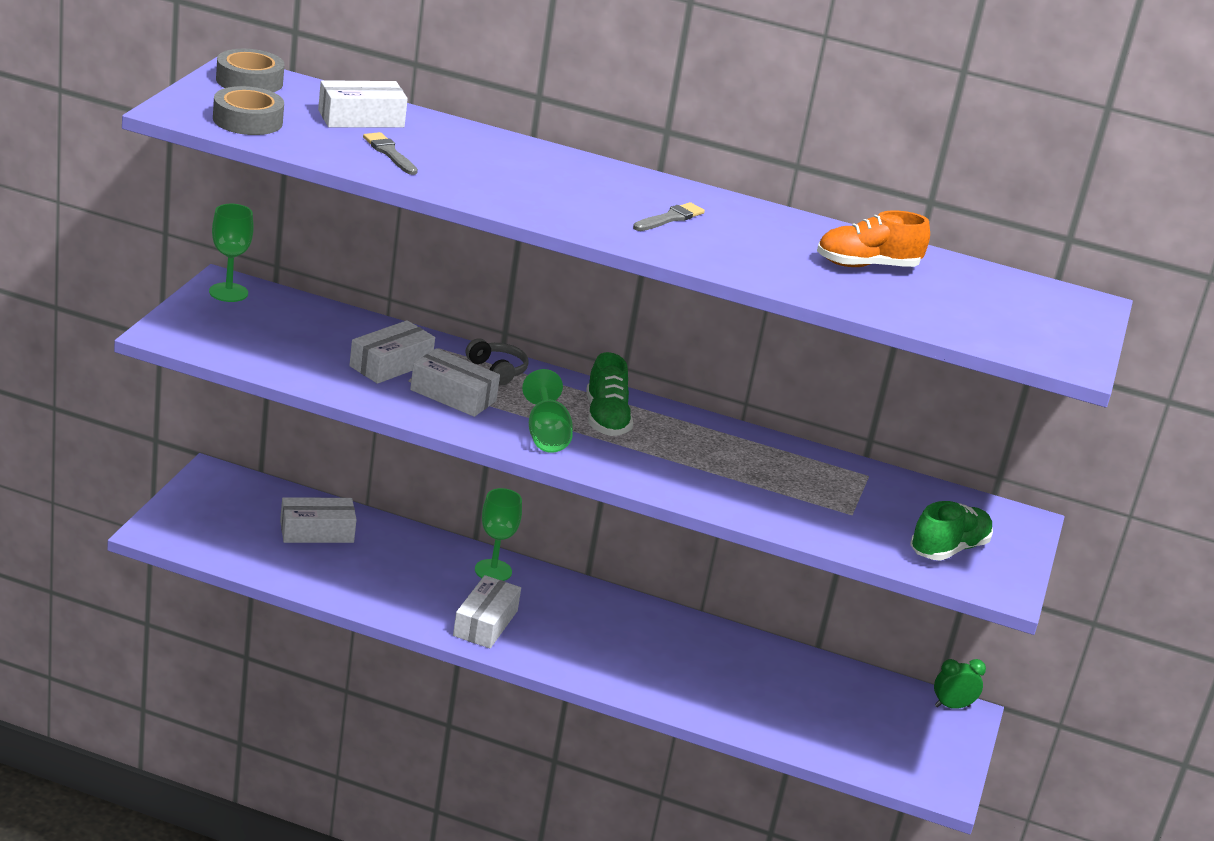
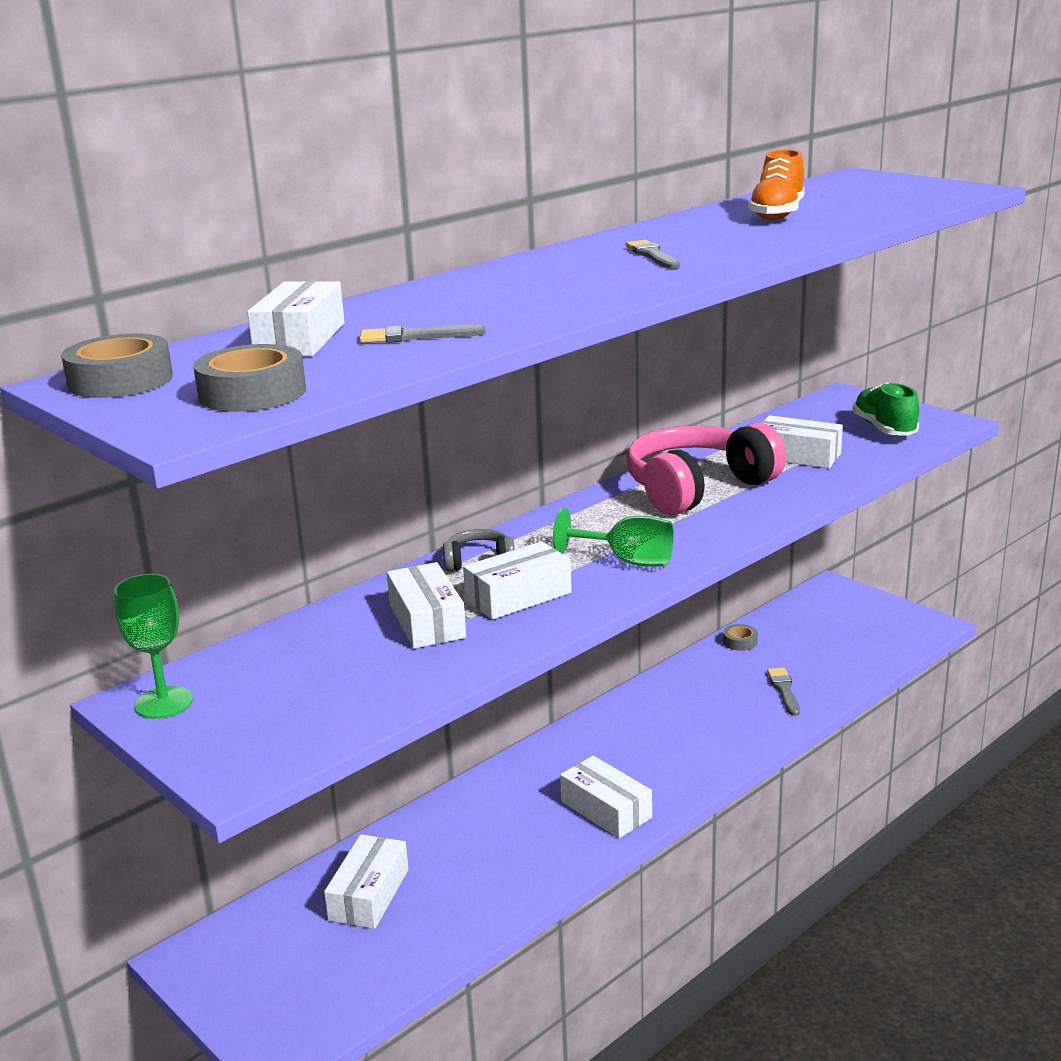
camera: 55 degrees left, 5 degrees down
(493, 571) = (515, 780): green goblet -> none
(606, 419) = (609, 524): green shoe -> none
(714, 454) = (698, 488): none -> pink headphones
(737, 700) = (784, 690): none -> grey brush
(803, 663) = (740, 642): none -> grey tape
(833, 502) = (797, 456): none -> white box
(952, 706) = (821, 590): green clock -> none

